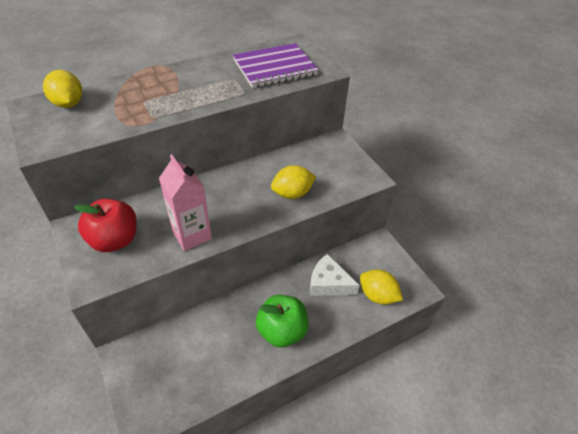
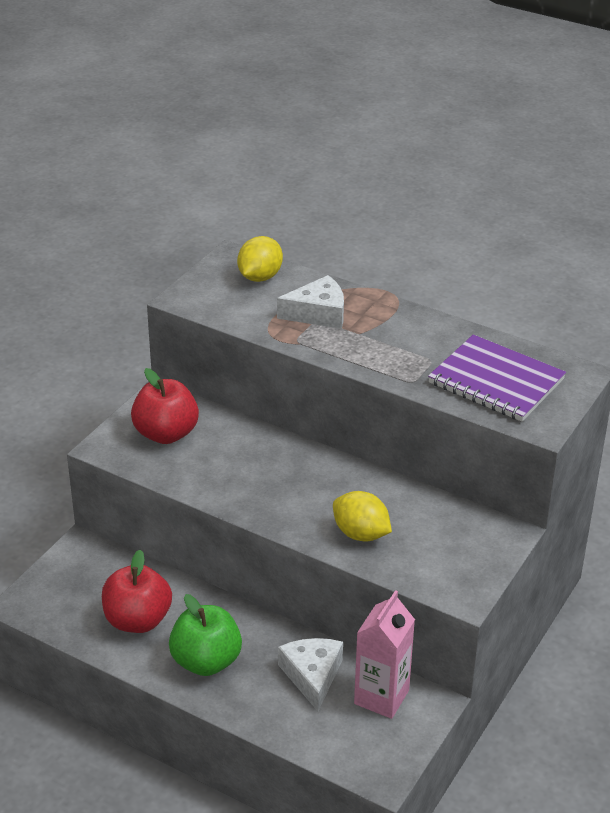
camera: 60 degrees right, 10 degrees down
(138, 98) = (318, 313): none -> white cheese
(192, 235) = (221, 484): pink carton -> pink carton (381, 697)
(218, 353) = (137, 620): none -> red apple
(377, 295) = (334, 734): yellow lemon -> none

